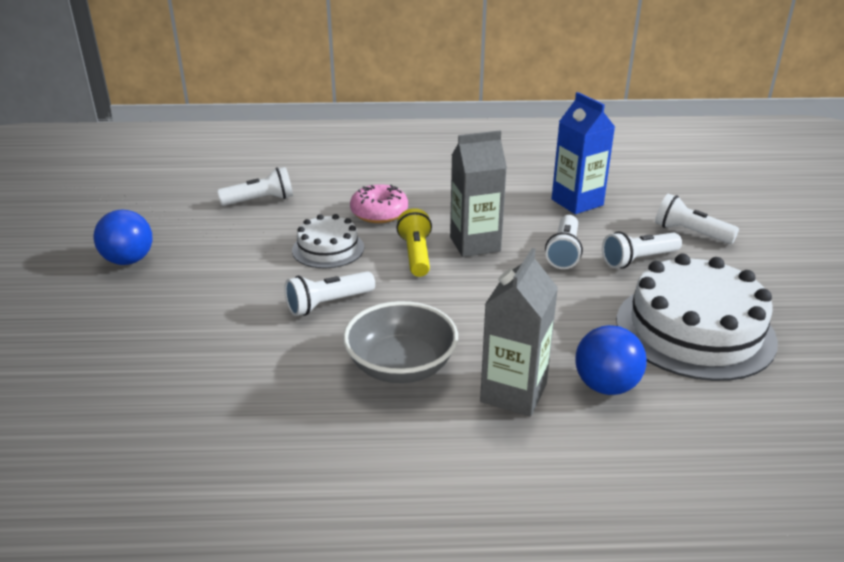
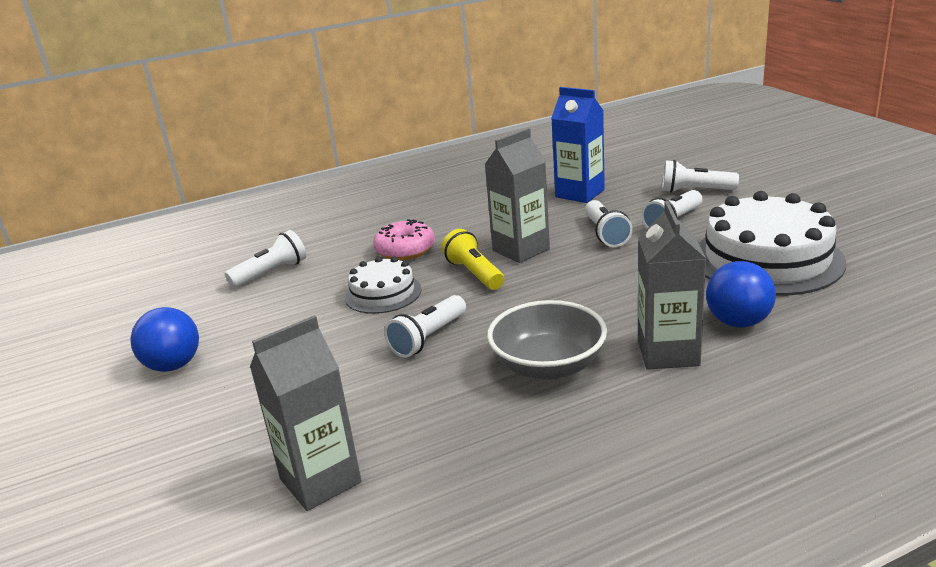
camera: 20 degrees left, 5 degrees down
(148, 400) = (320, 481): none -> grey carton

